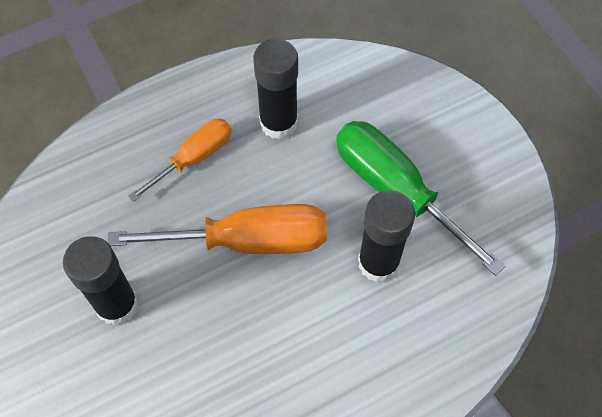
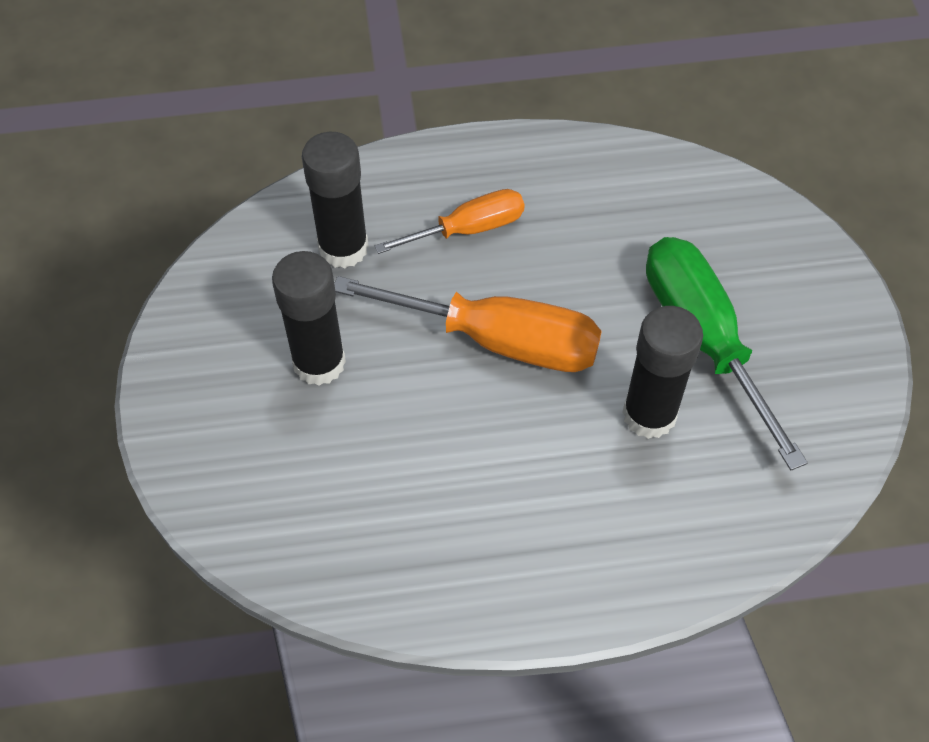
camera: 20 degrees right, 5 degrees down
(278, 122) = (585, 219): black glue stick -> black glue stick (343, 248)

